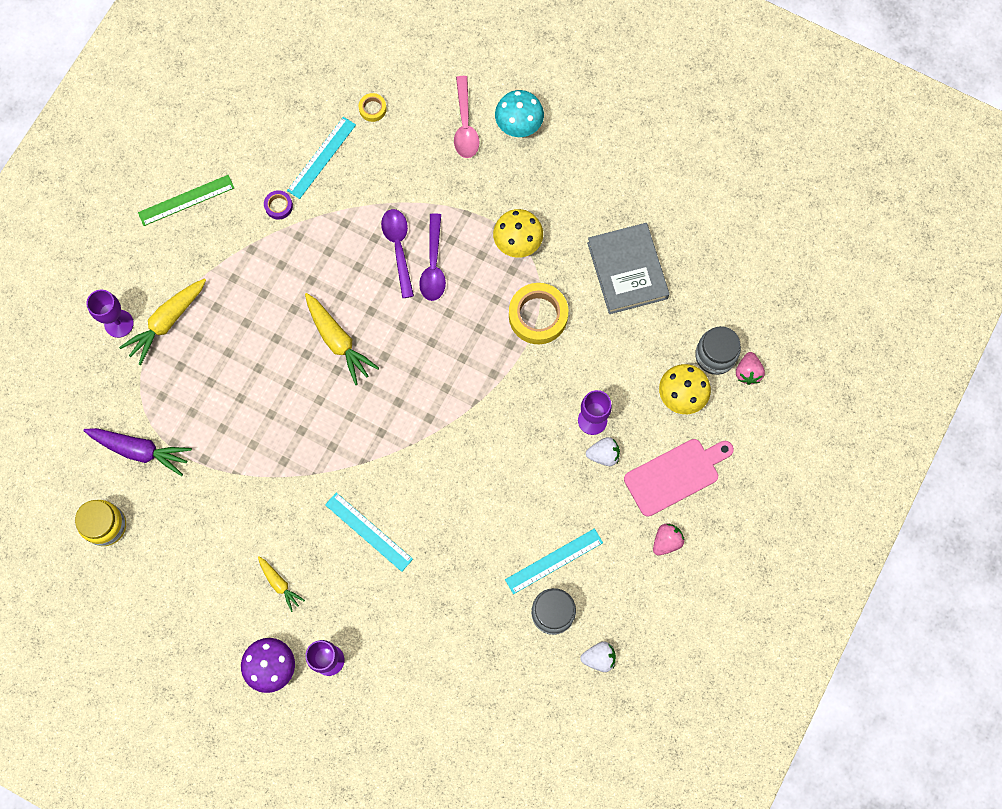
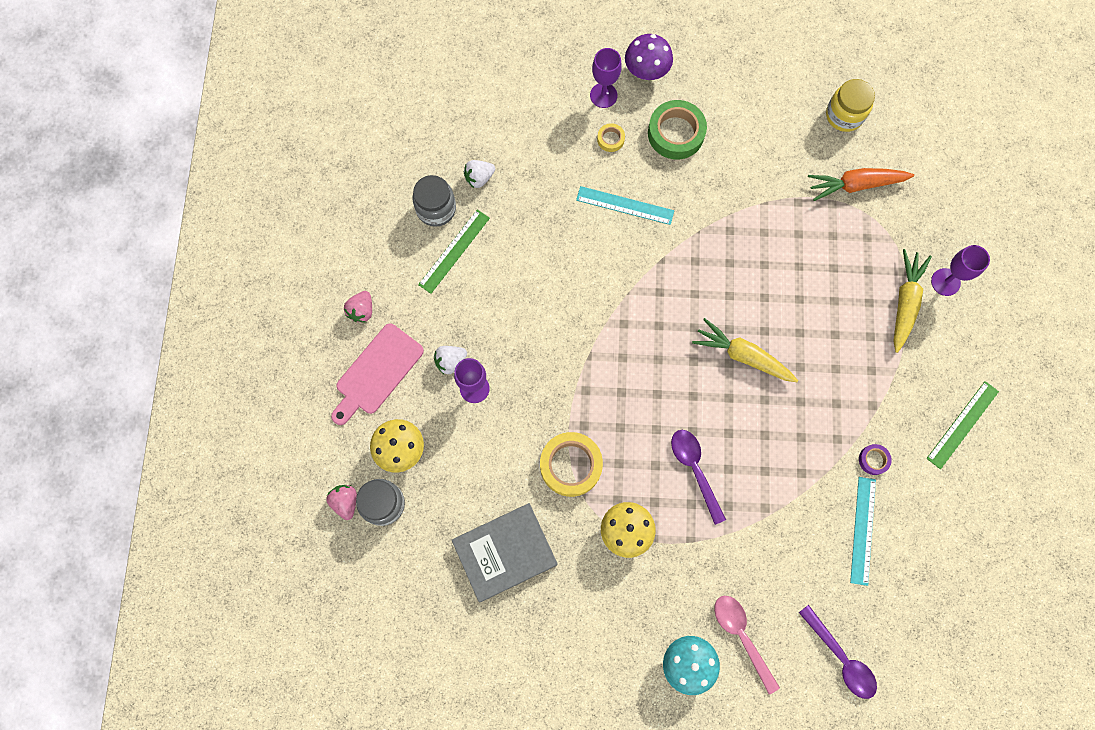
camera: 155 degrees right, 0 degrees up
(140, 450) = (855, 185): purple carrot -> orange carrot
(279, 584) = (676, 133): yellow carrot -> green tape
(372, 109) = (843, 609): yellow tape -> yellow tape (610, 139)
(398, 248) = (737, 471): purple spoon -> purple spoon (841, 658)
(554, 561) = (454, 251): turquoise ruler -> green ruler
(599, 658) = (381, 191): white strawberry -> white strawberry (479, 178)
(627, 270) = (505, 553): grey book -> grey book turned 75 degrees counterclockwise

